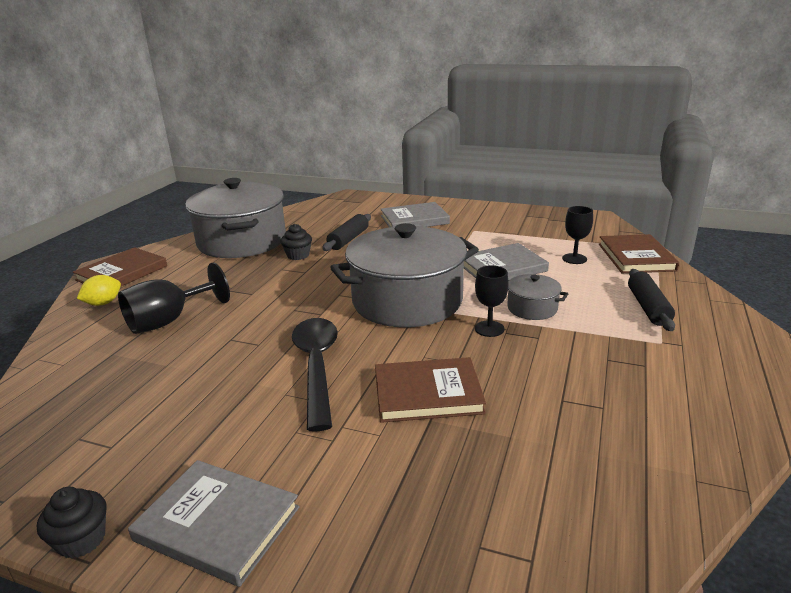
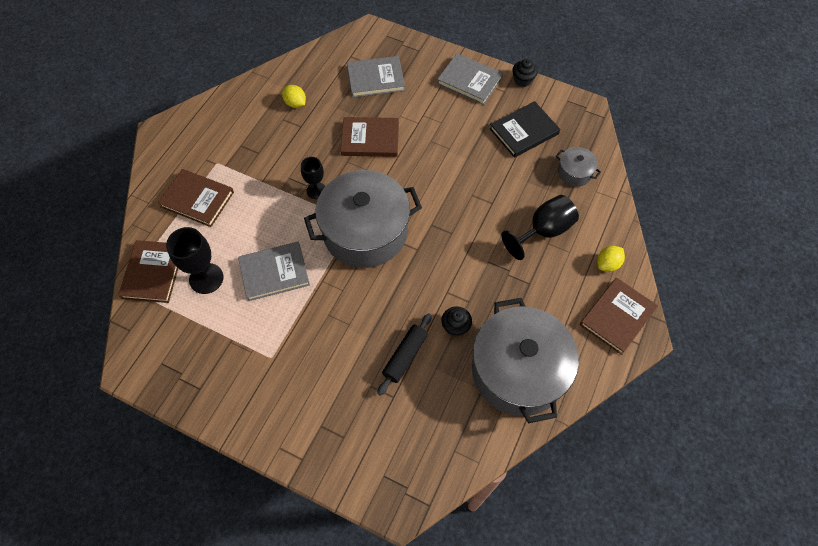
camera: 175 degrees left, 35 degrees up
(135, 432) = (524, 131): none -> black book
(316, 366) = (432, 168): black spoon -> none
(414, 220) = (327, 399): grey book -> grey book (375, 79)
(532, 308) = (277, 209): grey pot -> grey pot (574, 172)
(574, 259) = (206, 278): black goblet -> black goblet, size x1.58
(598, 435) = (295, 103): none -> yellow lemon
(648, 307) = (197, 199): black rolling pin -> brown book

